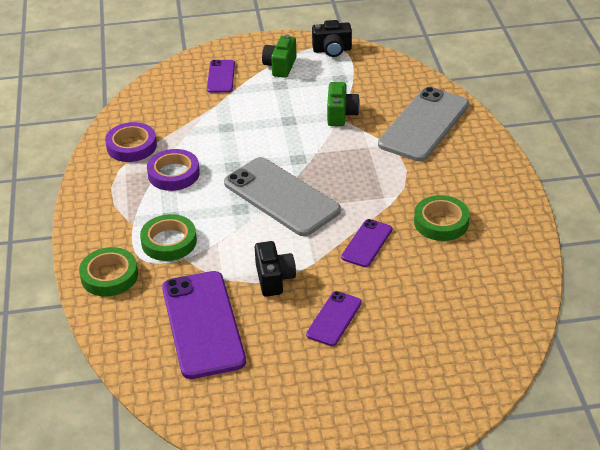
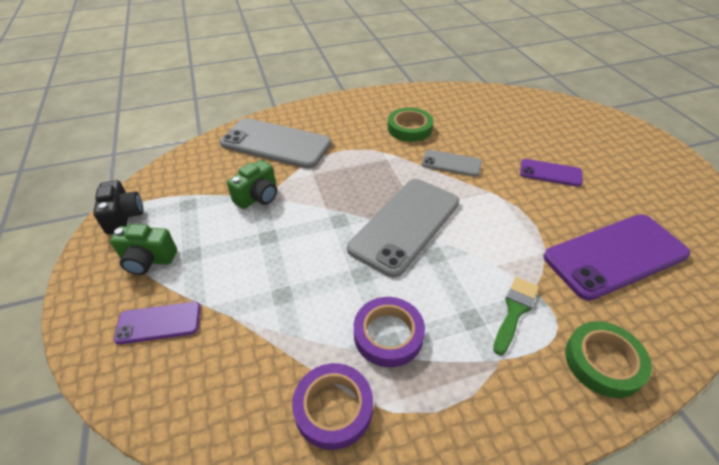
camera: 100 degrees left, 5 degrees up
(169, 242) = (515, 311): green tape -> green brush
(274, 279) = (525, 214): black camera -> none
(341, 115) = (258, 197): green camera -> green camera turned 135 degrees clockwise
(367, 243) = (451, 163): purple phone -> grey phone

